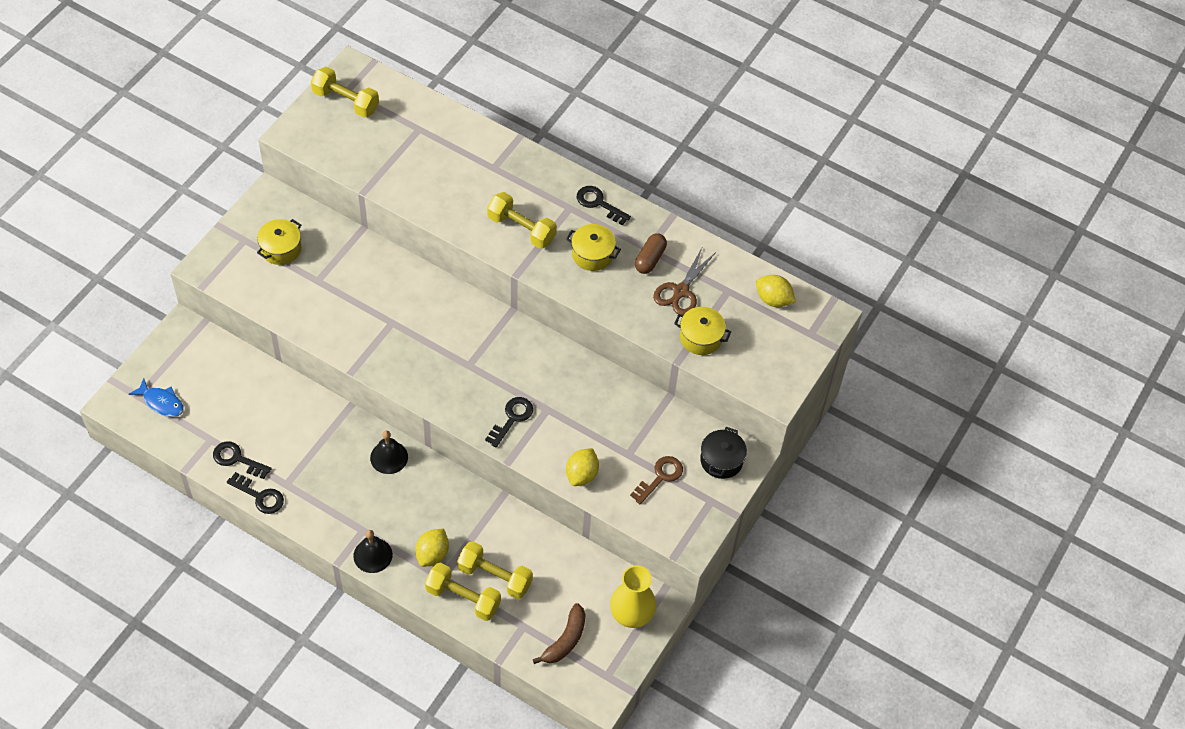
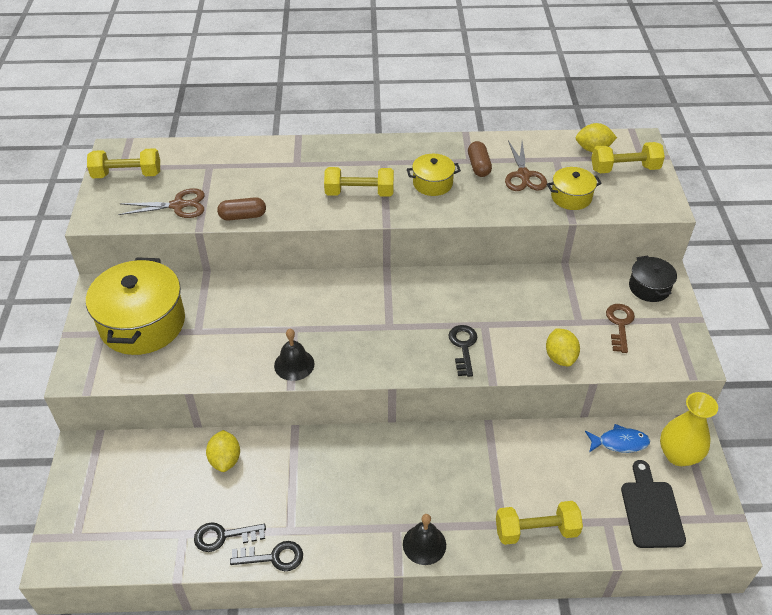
camera: 30 degrees left, 10 degrees down
(161, 402) = (106, 528): blue fish -> blue fish (619, 442)
(281, 249) = (142, 323): yellow pot -> yellow pot, size x1.98
(364, 158) = (178, 205): none -> brown scissors
(389, 457) = (365, 450): black bell -> black bell (294, 364)
(407, 198) = (243, 216): none -> brown capsule
(432, 554) = (476, 509): yellow lemon -> yellow lemon (225, 460)
(495, 577) = (545, 494): yellow dumbbell -> yellow dumbbell (624, 169)
(565, 640) = (651, 510): brown banana -> black cutting board
(599, 203) = (403, 150): black key -> none

